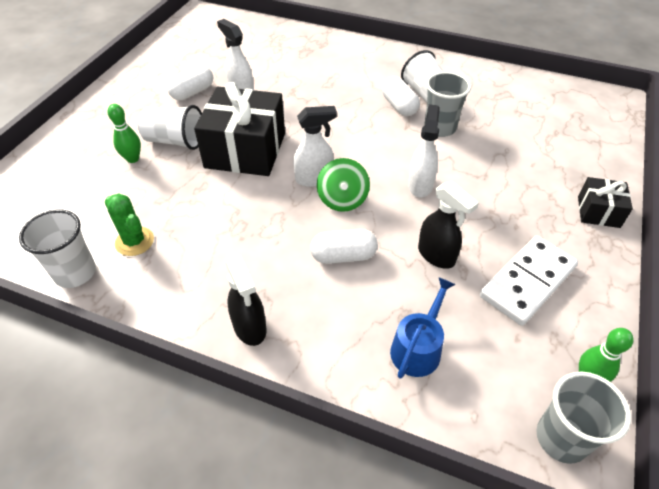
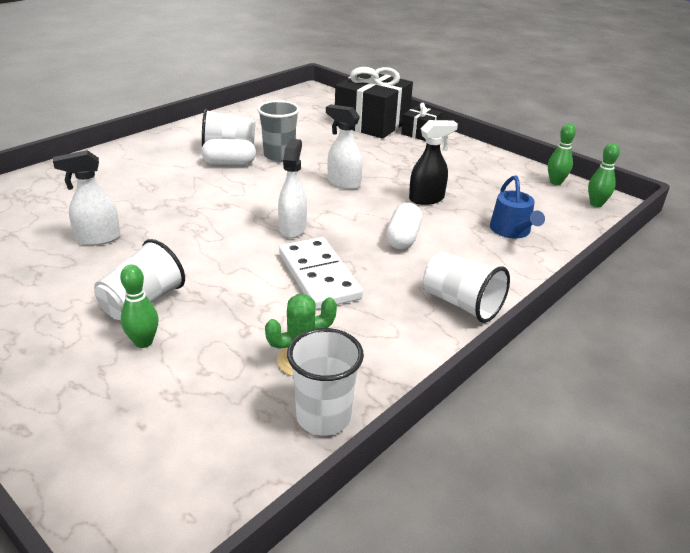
camera: 70 degrees left, 15 degrees down
(192, 92) = (54, 272): white capsule -> none
(245, 150) = (210, 257): black gift -> black gift (372, 123)
(250, 327) = (461, 304): black spray bottle -> white cup
(342, 199) = (333, 221): green spinning top -> none
(418, 347) = (512, 231): blue watering can -> blue watering can turned 150 degrees counterclockwise
(527, 282) = (470, 175): white domino -> white domino (319, 276)
(561, 438) = (596, 204): grey cup -> green bowling pin

